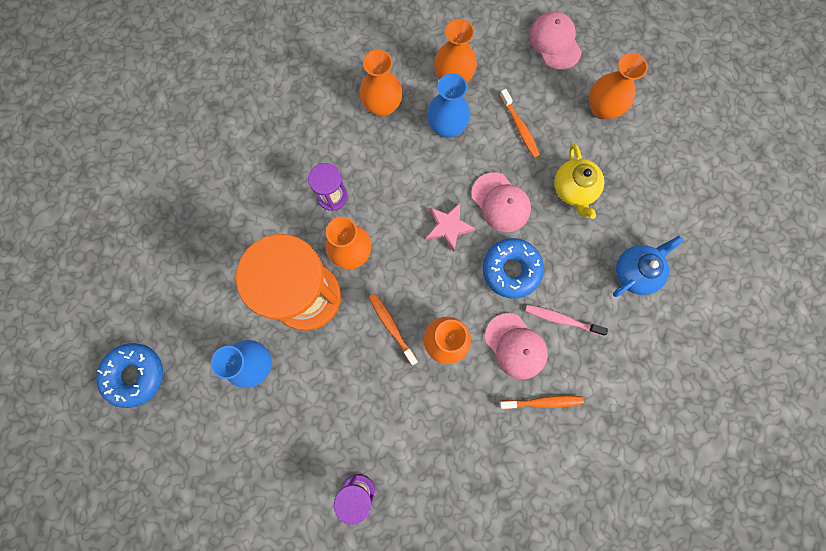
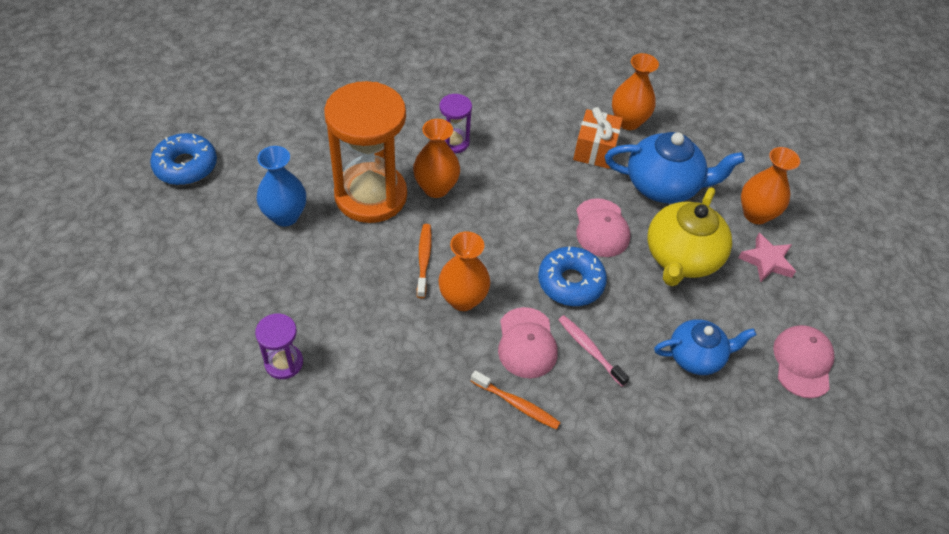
camera: 30 degrees right, 25 degrees down
(382, 106) = (549, 107): orange vase -> none
(446, 127) = (595, 150): blue vase -> orange gift
(448, 227) = (537, 219): pink star -> pink star (766, 261)
(520, 127) = (663, 186): orange toothbrush -> blue teapot
(555, 42) = (745, 145): pink cap -> pink cap (802, 362)
(574, 189) = (681, 257): yellow teapot -> yellow teapot, size x1.52

